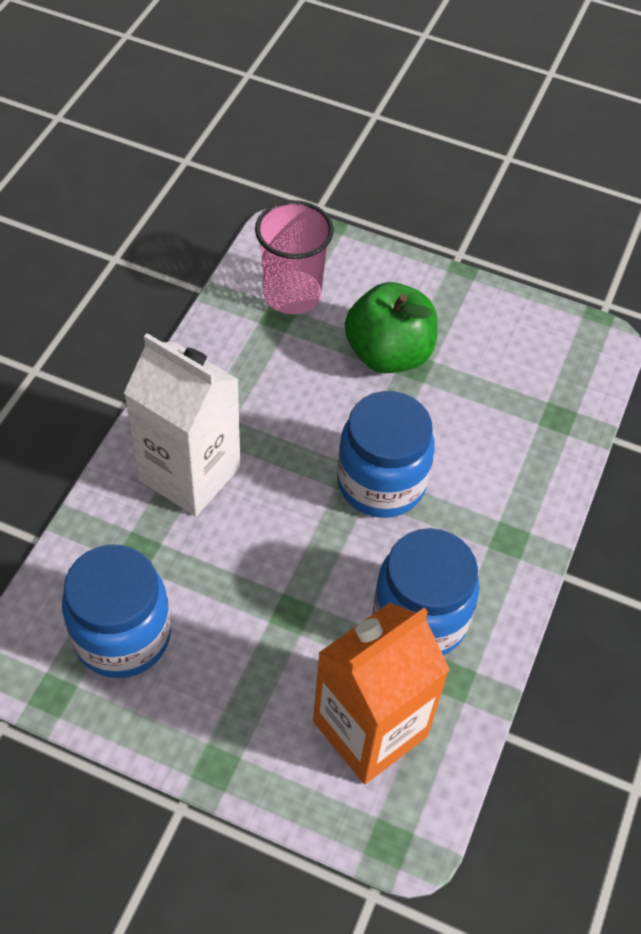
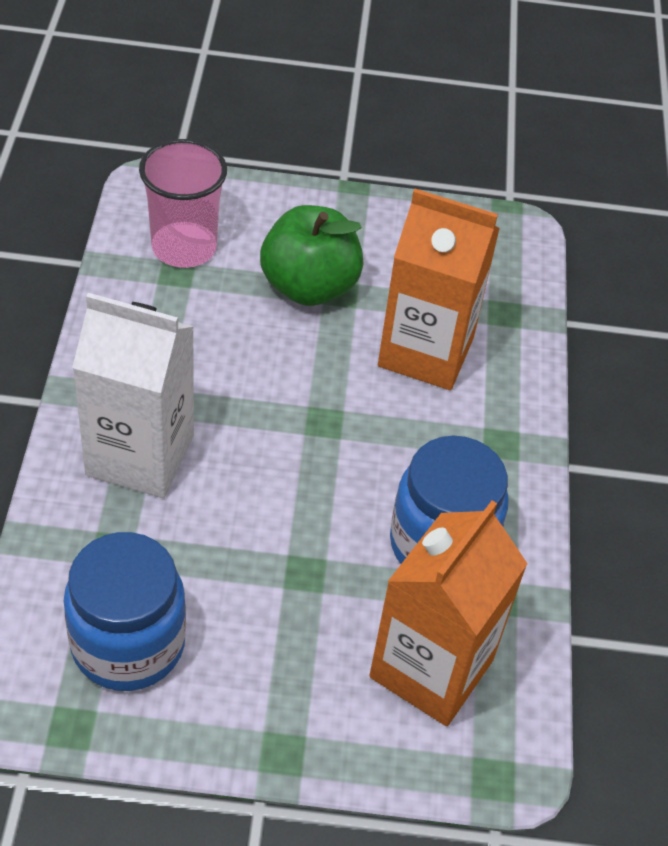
camera: 20 degrees left, 5 degrees down
(381, 483) = (350, 418): blue jar -> none
(471, 438) = (426, 352): none -> orange carton

